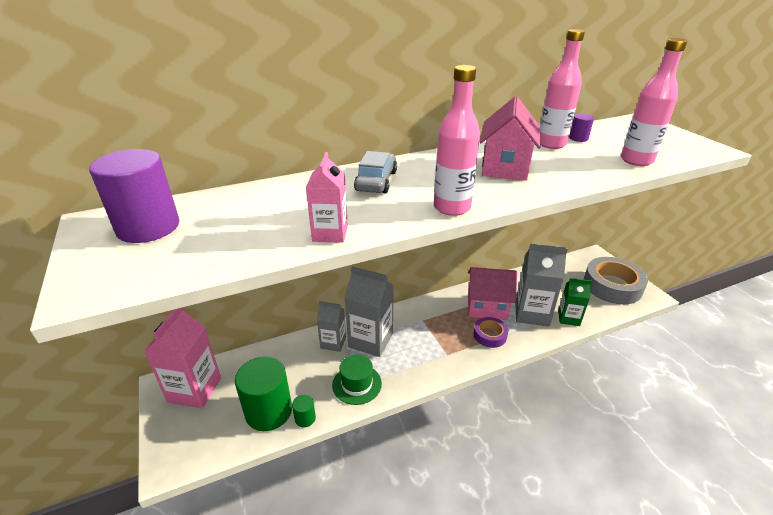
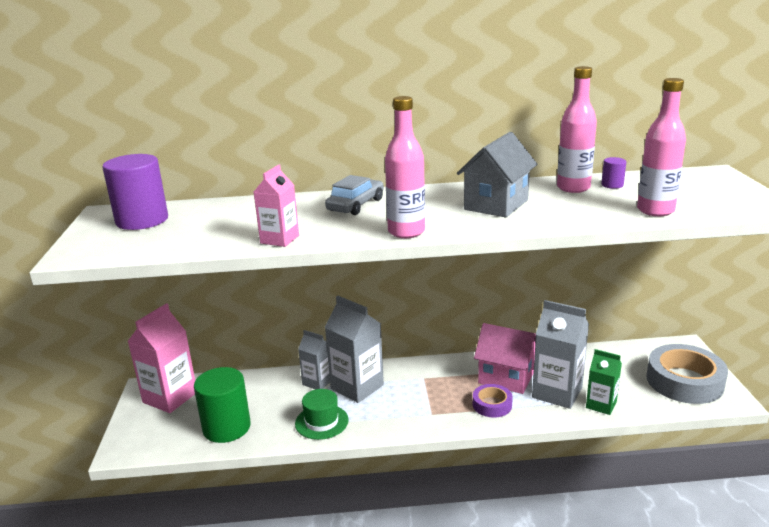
camera: 20 degrees right, 10 degrees down
(305, 418) = (257, 440): green cylinder -> none
(505, 167) = (496, 205): pink house -> grey house

